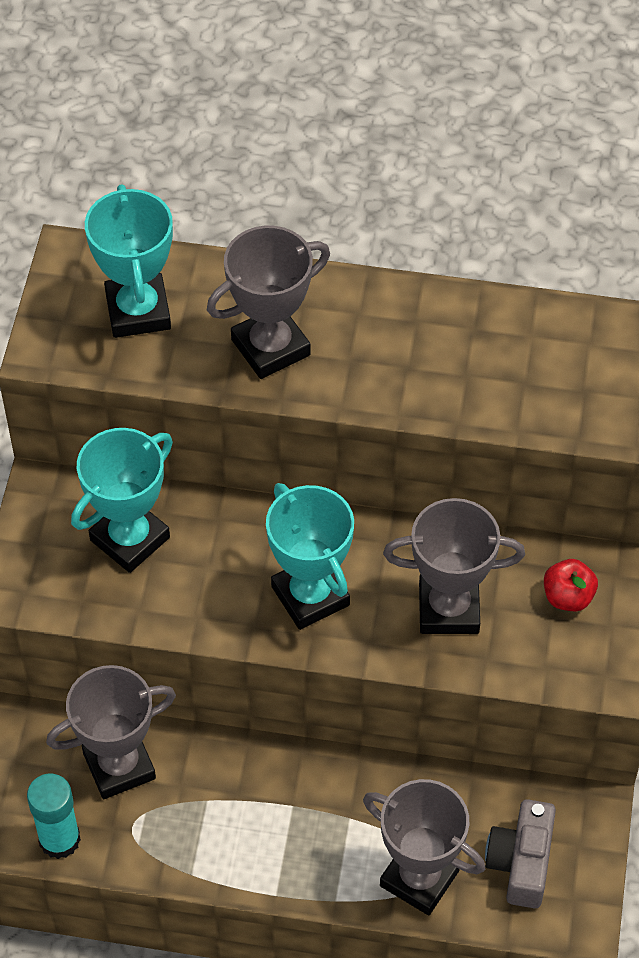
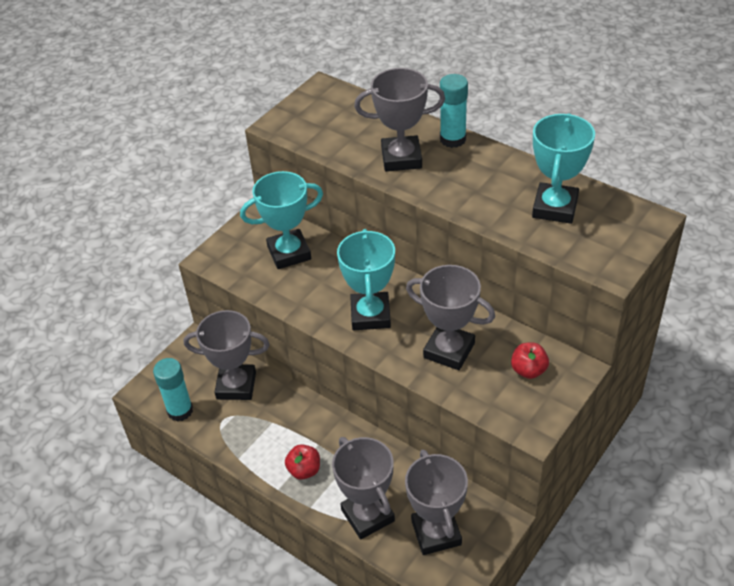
camera: 30 degrees right, 10 degrees down
(138, 311) = (339, 121): turquoise trophy -> turquoise trophy (555, 208)
(296, 852) = (304, 470): none -> red apple
(325, 288) = (453, 139): none -> turquoise glue stick
(521, 862) = (436, 533): grey camera -> grey trophy

